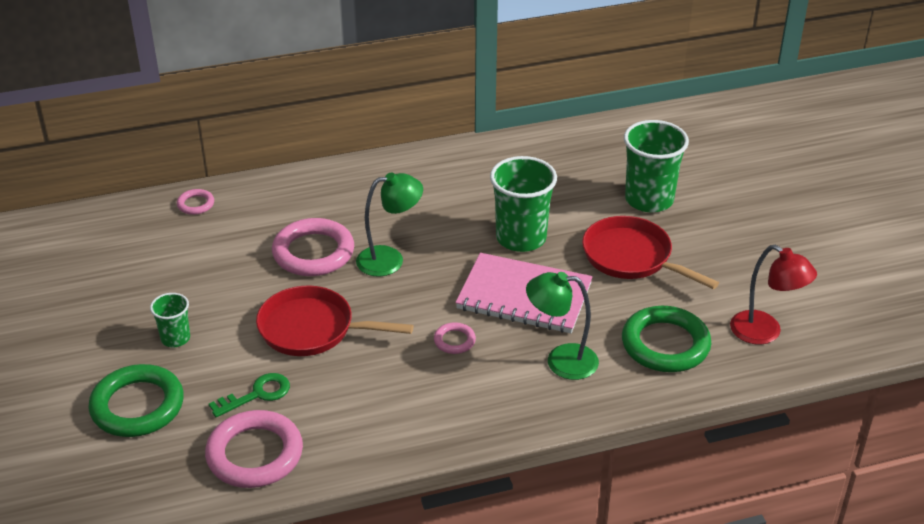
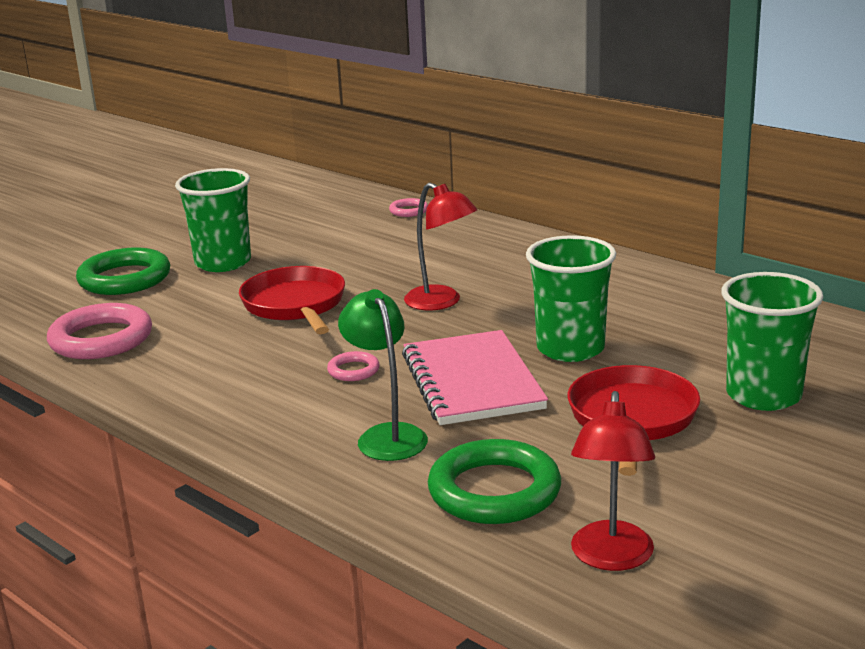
camera: 60 degrees right, 15 degrees down
(175, 338) = (223, 263): green cup -> green cup, size x1.88
(257, 394) = (181, 314): green key -> none
(313, 252) = (406, 270): pink ring -> none
(390, 259) = (441, 302): green lamp -> red lamp

